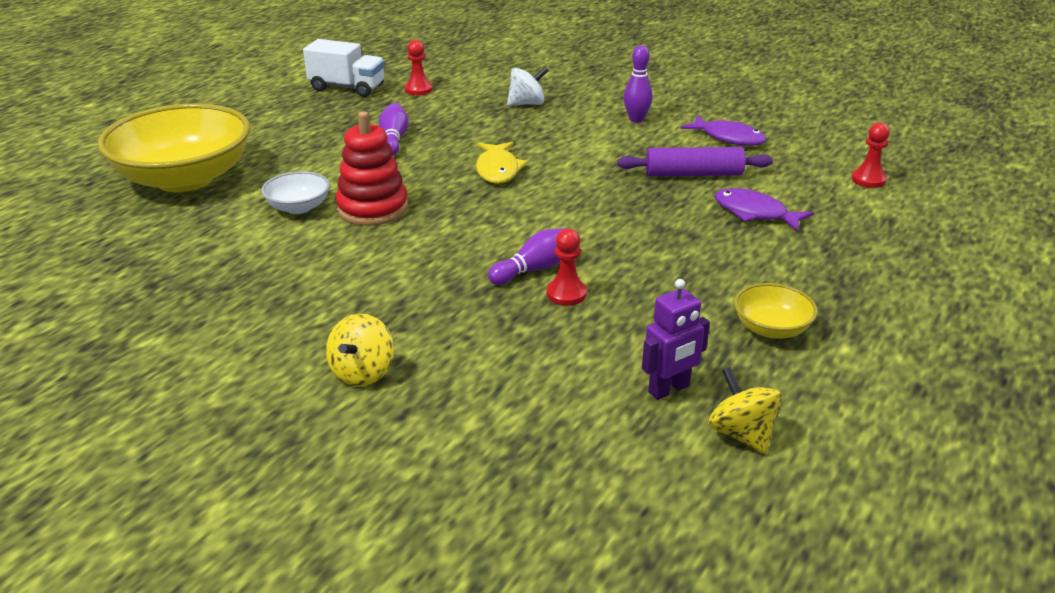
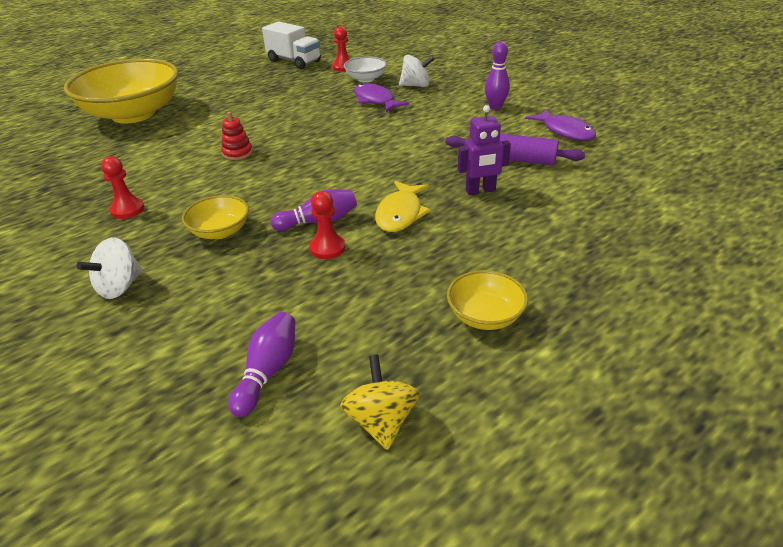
camera: 20 degrees right, 5 degrees up
(298, 207) = (188, 145): white bowl -> white bowl (366, 79)
(362, 372) = (120, 287): yellow spinning top -> white spinning top
(372, 208) = (237, 153): red stacking toy -> red stacking toy, size x0.53
(393, 140) = (295, 103): purple bowling pin -> purple bowling pin (268, 371)
(429, 297) = (220, 231): none -> yellow bowl
(498, 170) = (353, 135): yellow fish -> yellow fish (400, 214)
(669, 389) = (348, 358): purple robot -> purple robot (480, 191)
(755, 213) = (544, 201): purple fish -> purple fish (375, 100)
(868, 180) = (675, 185): red pawn -> red pawn (127, 210)

